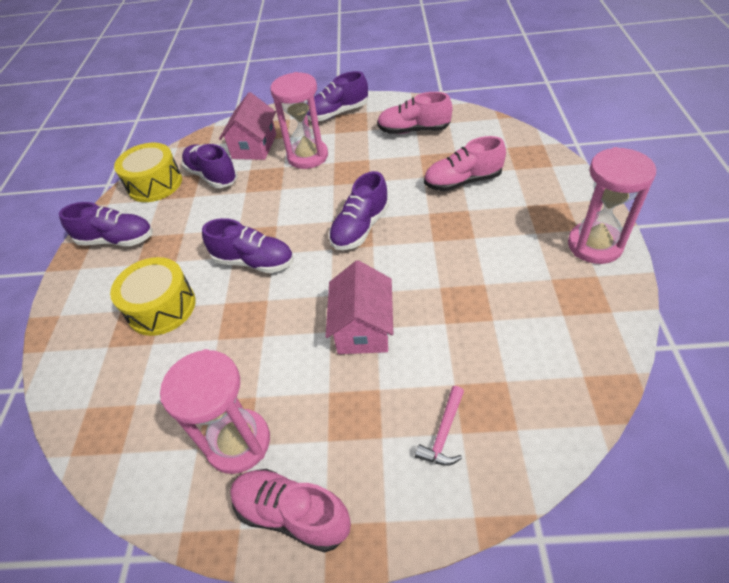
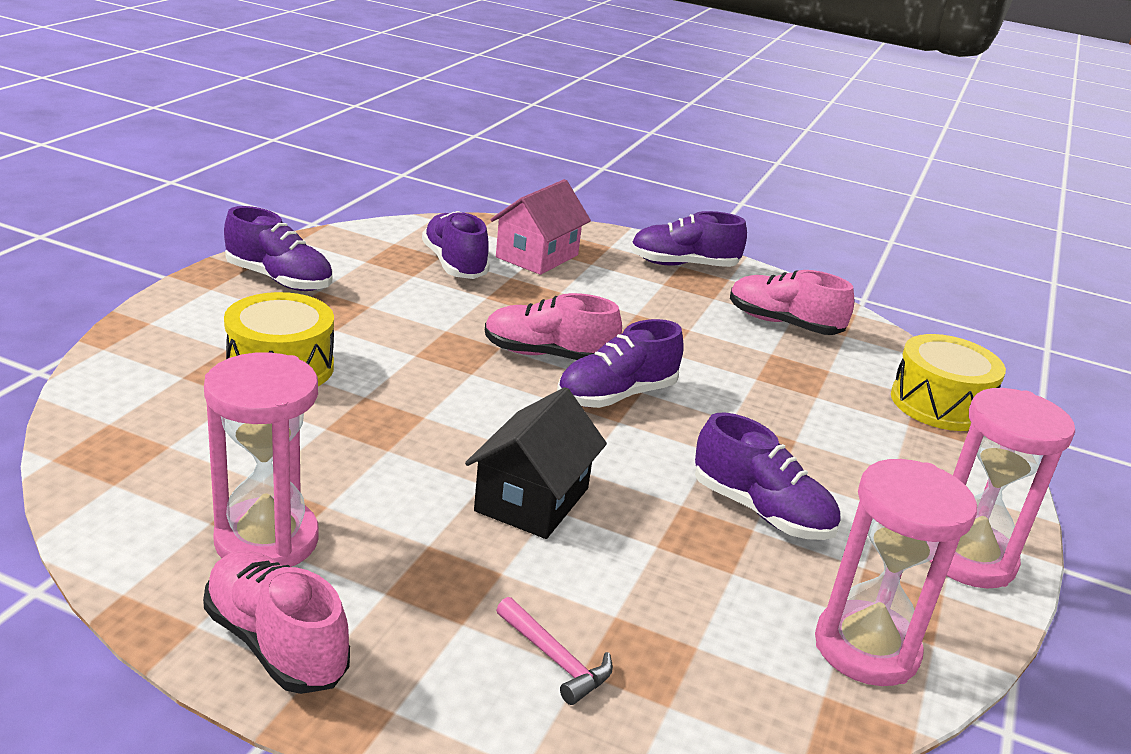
camera: 15 degrees right, 20 degrees down
(155, 184) = (373, 244): yellow drum -> yellow drum (939, 404)
(254, 262) = (438, 371): purple shoe -> purple shoe (761, 511)
(307, 156) = (603, 294): pink hourglass -> pink hourglass (866, 648)
(362, 328) = (532, 499): pink house -> black house
(444, 433) = (555, 659): pink hammer -> pink hammer turned 90 degrees counterclockwise
(462, 181) = (813, 406): pink shoe -> pink shoe (548, 355)

